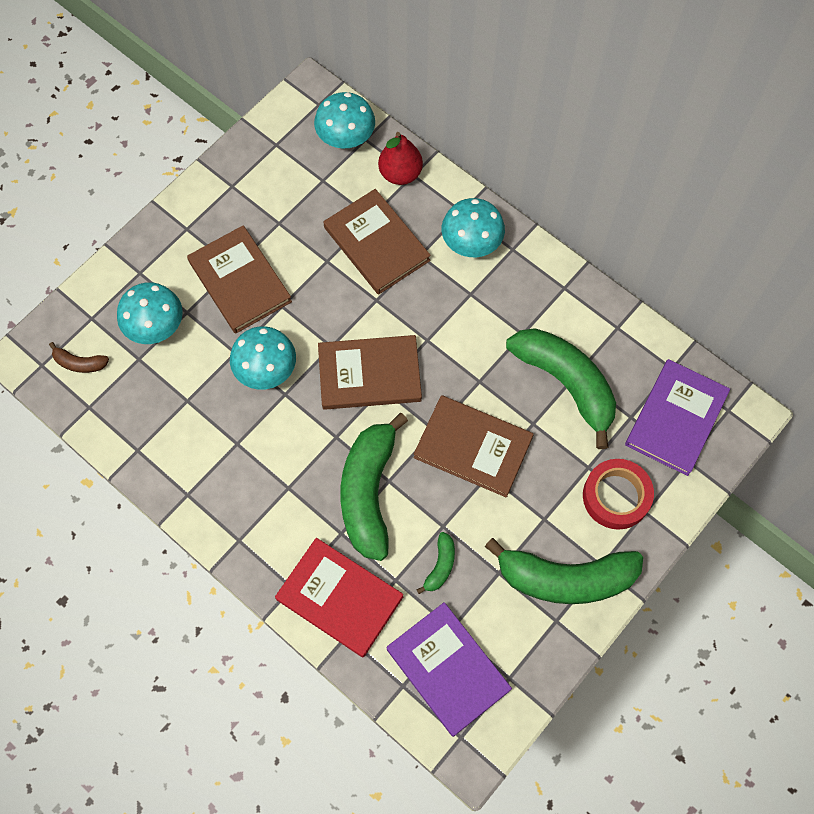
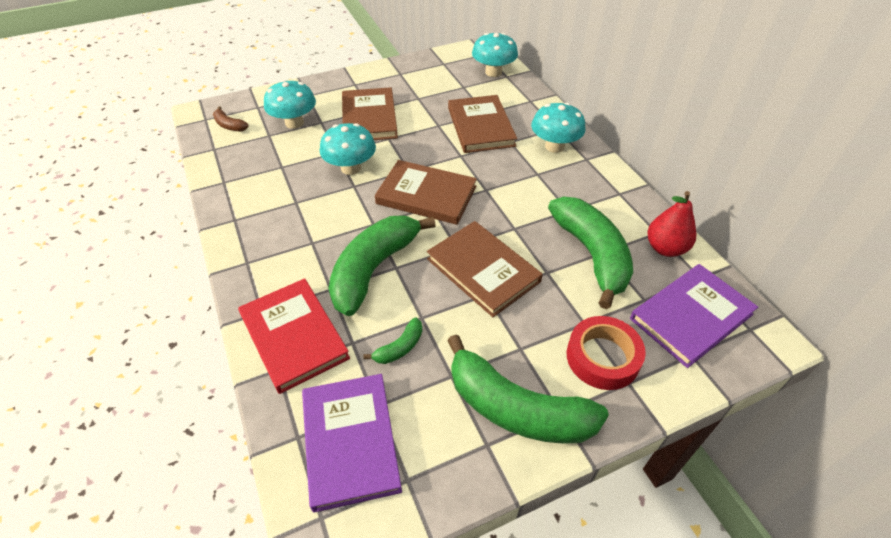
camera: 25 degrees right, 20 degrees down
(400, 174) = (521, 98): red pear -> red pear (665, 248)

